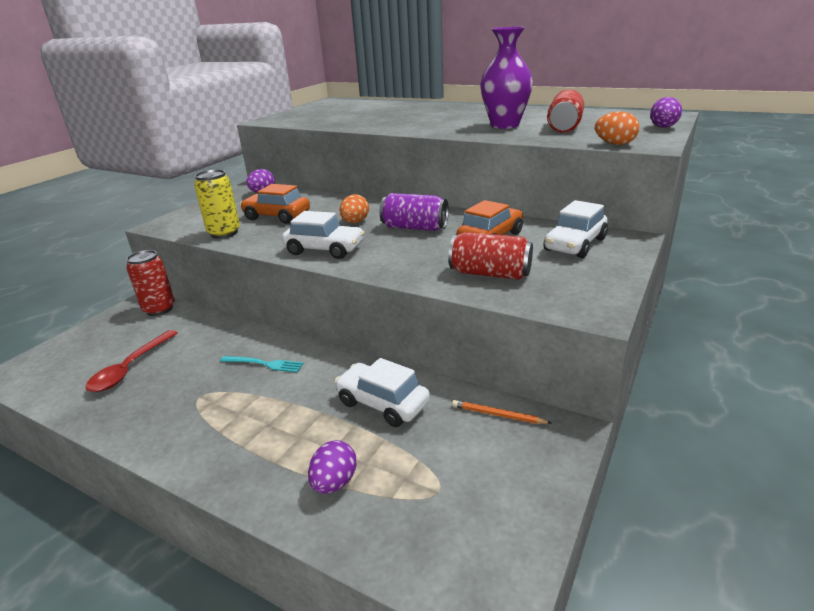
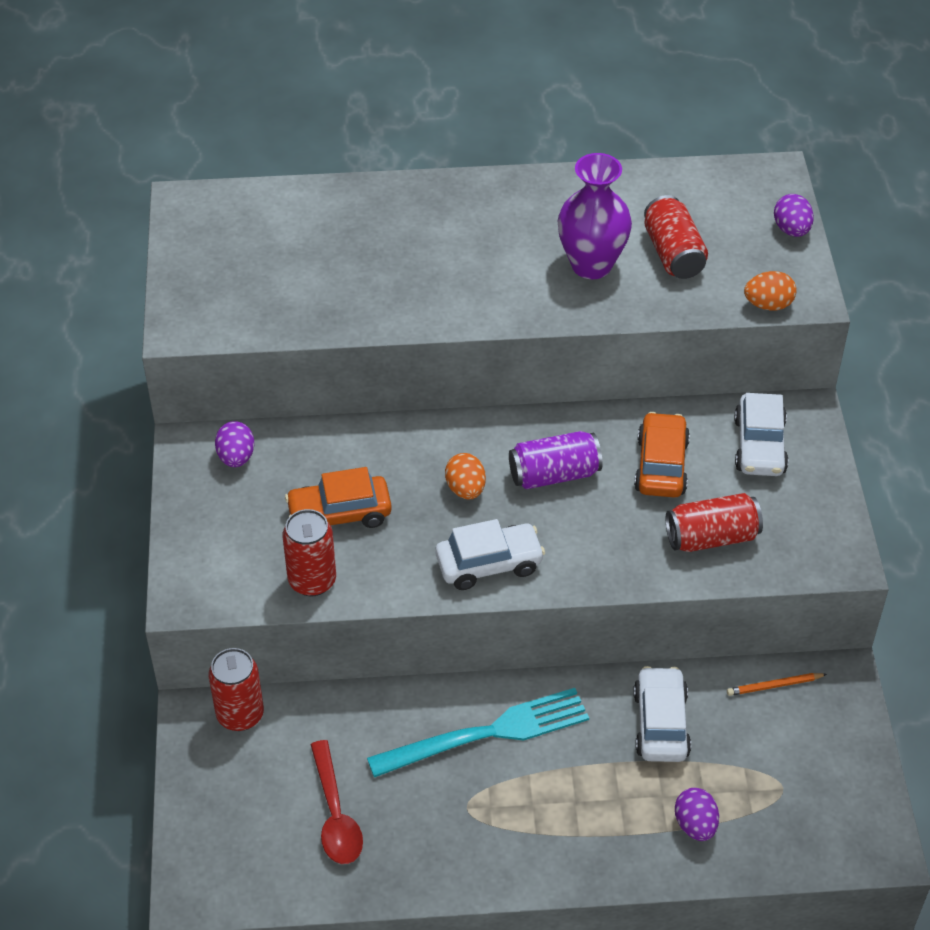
camera: 35 degrees left, 20 degrees up
(224, 233) = (312, 581): yellow can -> red can
(264, 364) = (487, 734): turquoise fork -> turquoise fork, size x2.07
(382, 403) = (660, 723): white car -> white car turned 90 degrees clockwise

